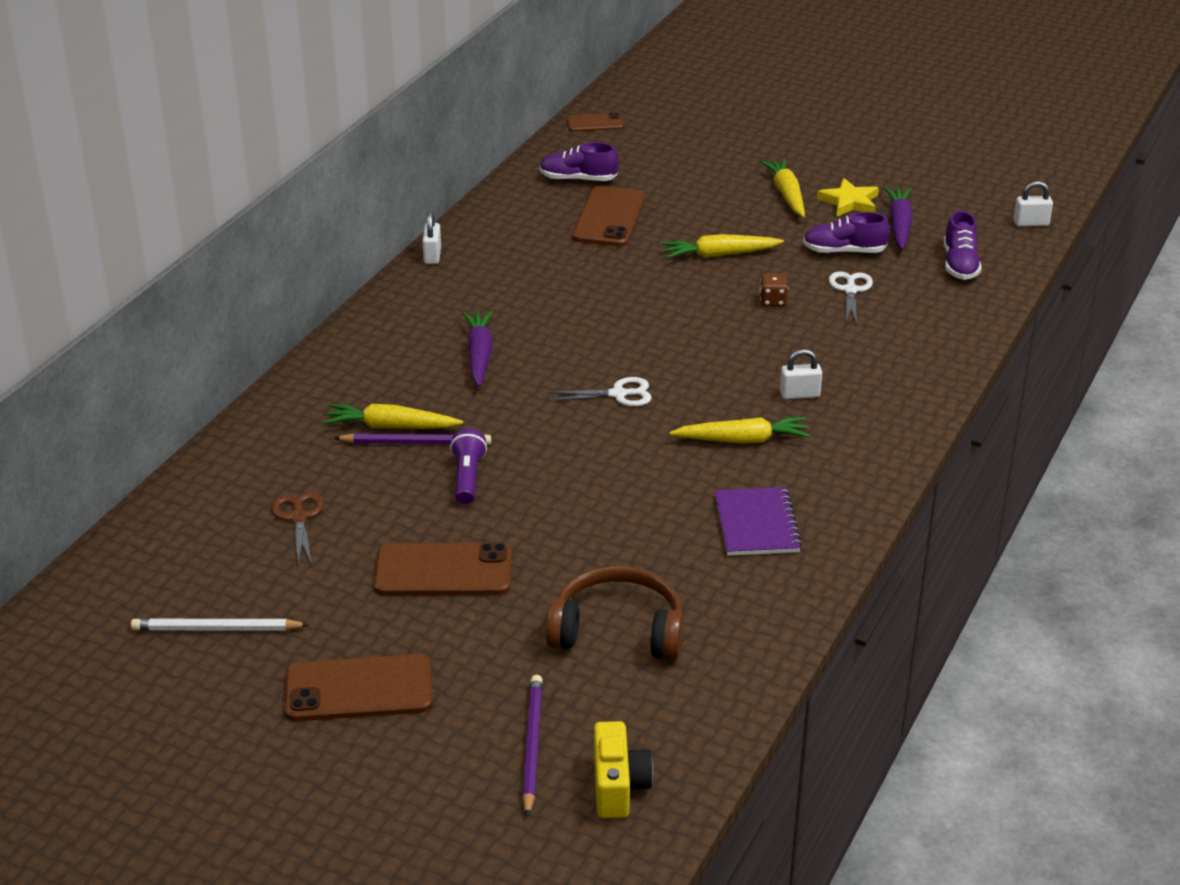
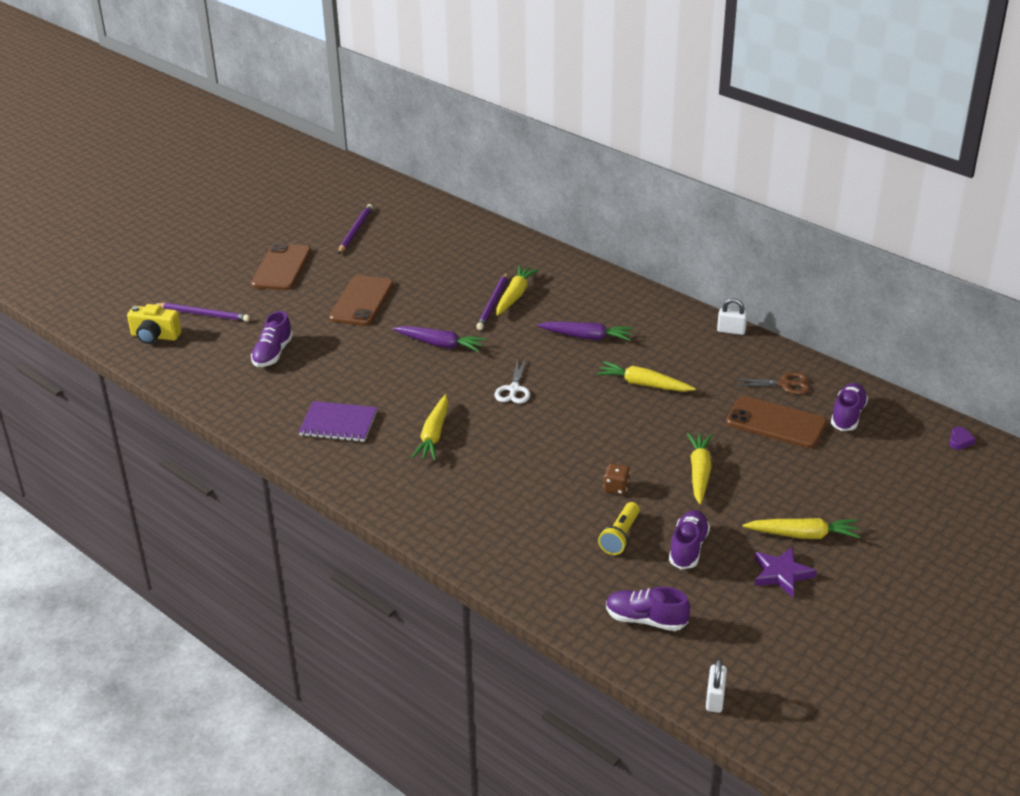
camera: 105 degrees right, 0 degrees up
(216, 629) = (355, 231): white pencil -> purple pencil
(299, 518) = (437, 259): brown scissors -> brown scissors (784, 384)
(467, 477) = (447, 318): purple flashlight -> none
(569, 303) = (643, 384): none -> yellow carrot
(595, 123) = (960, 441): brown phone -> purple heart
(618, 630) = (273, 354): brown headphones -> purple shoe
(799, 394) = (478, 474): white padlock -> none
(849, 202) = (781, 574): yellow star -> purple star
(850, 290) = (620, 536): white scissors -> yellow flashlight
(899, 225) = (730, 598): purple carrot -> purple carrot (440, 344)

